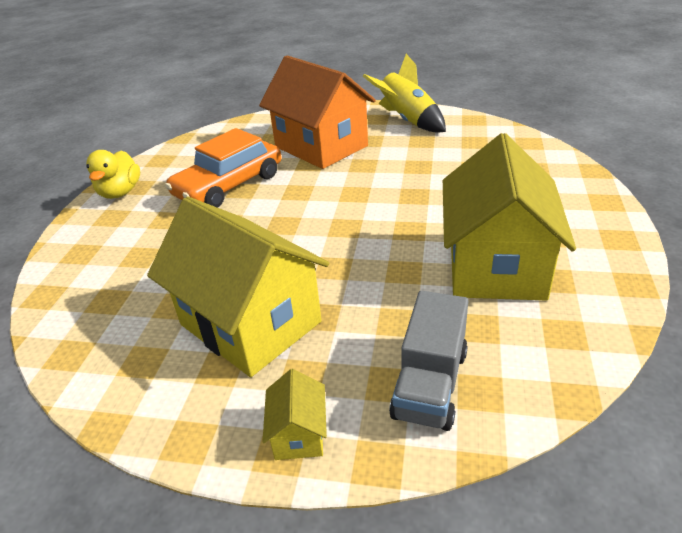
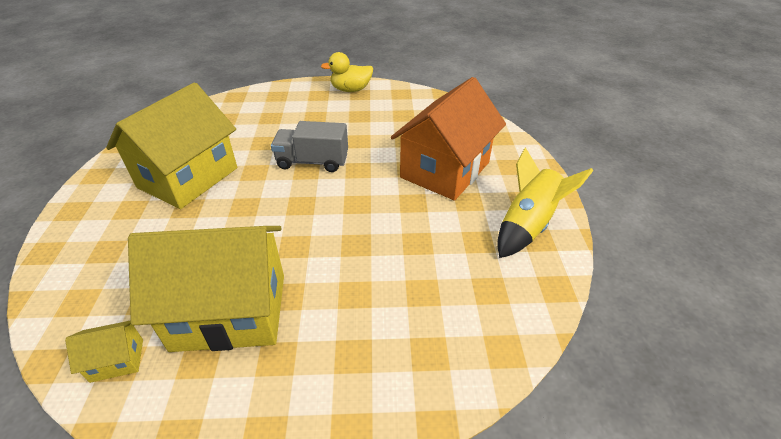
camera: 75 degrees right, 5 degrees up
(229, 185) = (366, 132): orange car -> none
(299, 434) = (82, 215): yellow house -> yellow house (117, 360)
(430, 384) = (97, 272): grey truck -> grey truck (312, 162)

